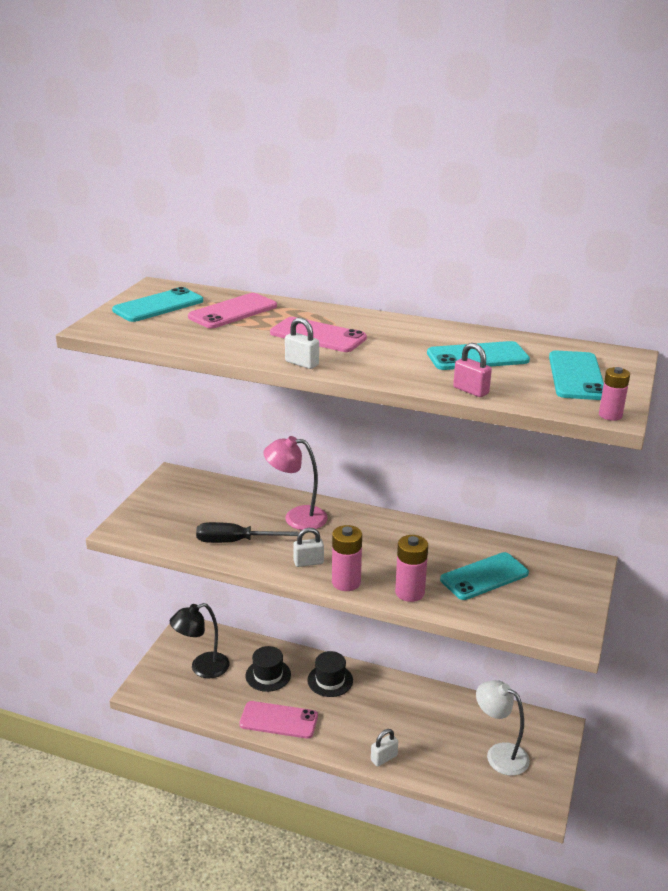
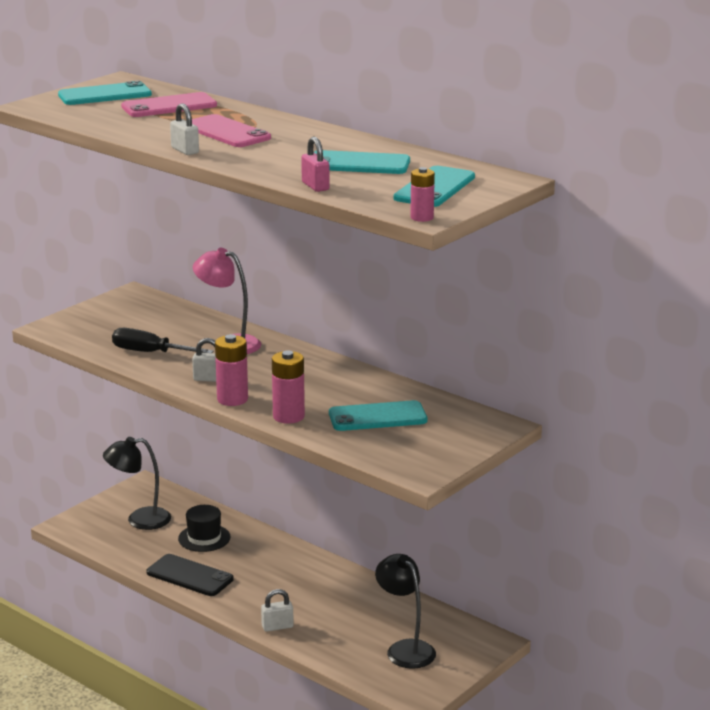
camera: 20 degrees right, 5 degrees down
(279, 720) = (189, 576): pink phone -> black phone
(330, 680) = (267, 554): black hat -> none
(499, 754) = (405, 649): white lamp -> black lamp

